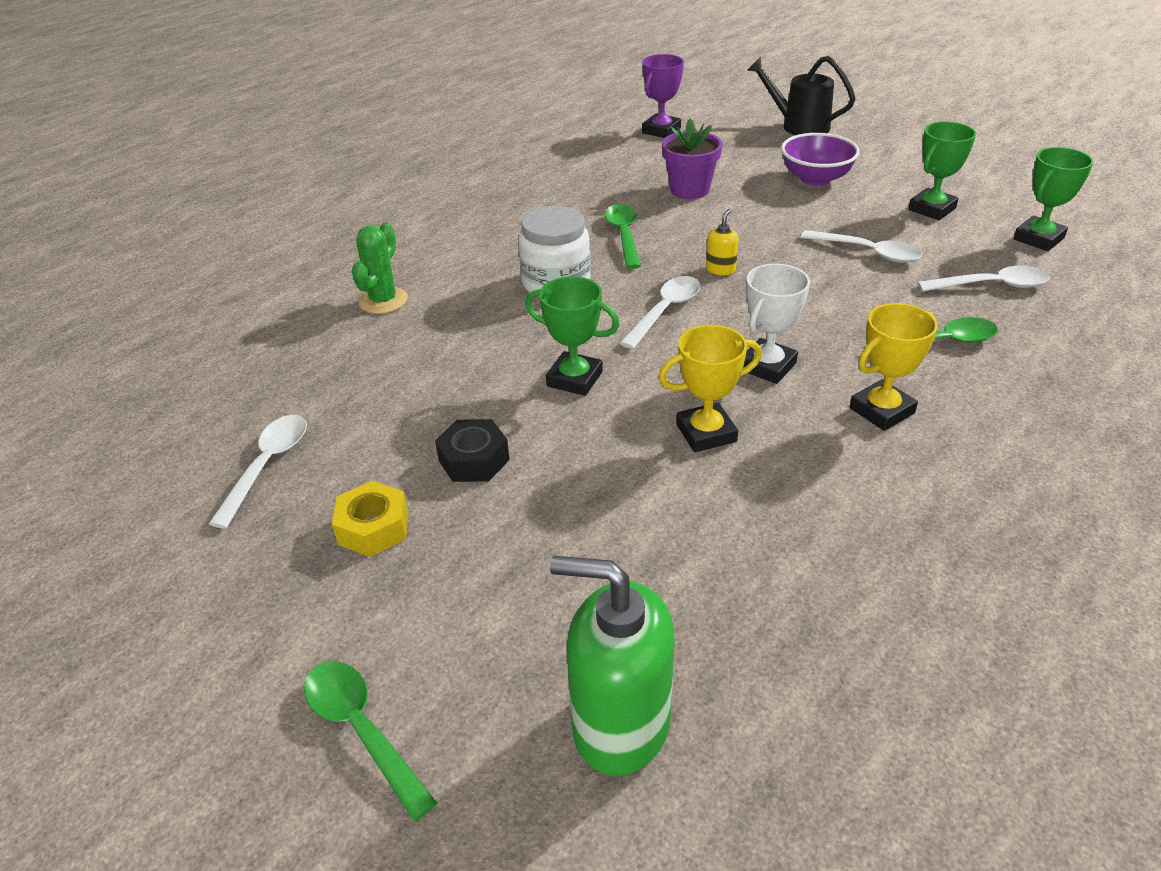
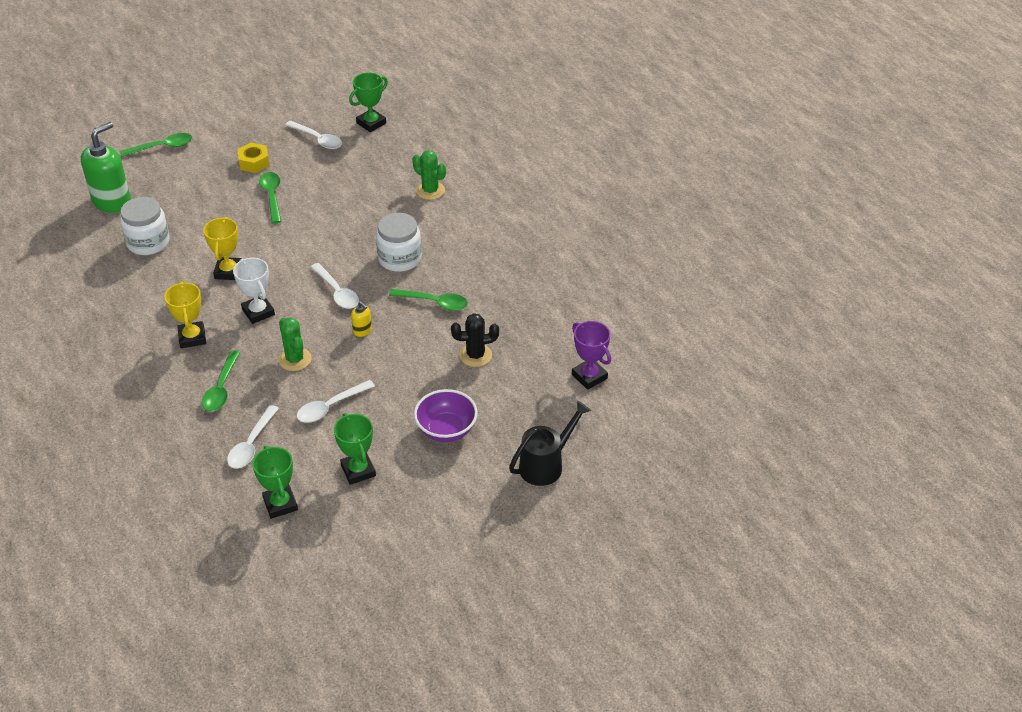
camera: 110 degrees right, 5 degrees up
(474, 460) = (272, 196): black nut -> green spoon
(574, 379) = (304, 241): green trophy -> green trophy (371, 123)
(689, 190) = (475, 355): purple flower pot -> black cactus
(710, 580) = (148, 242): none -> white jar
(822, 302) = (295, 359): none -> green cactus

